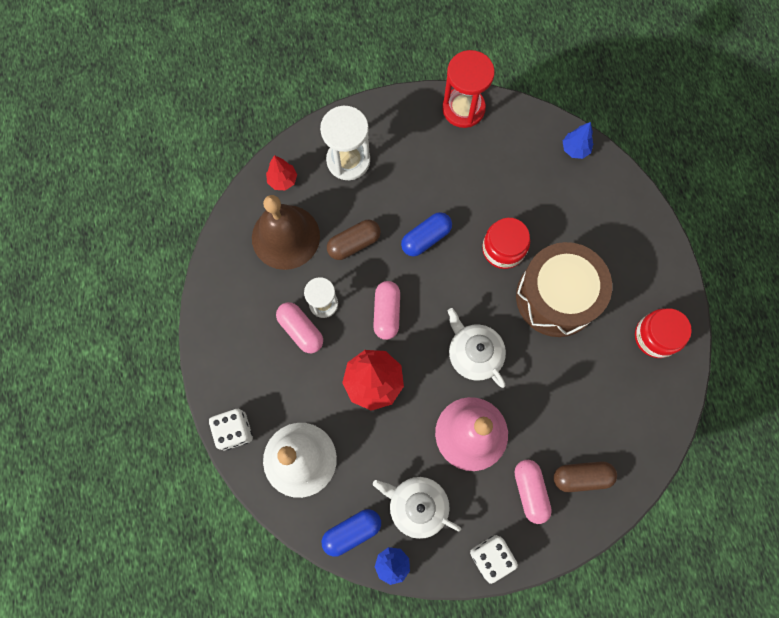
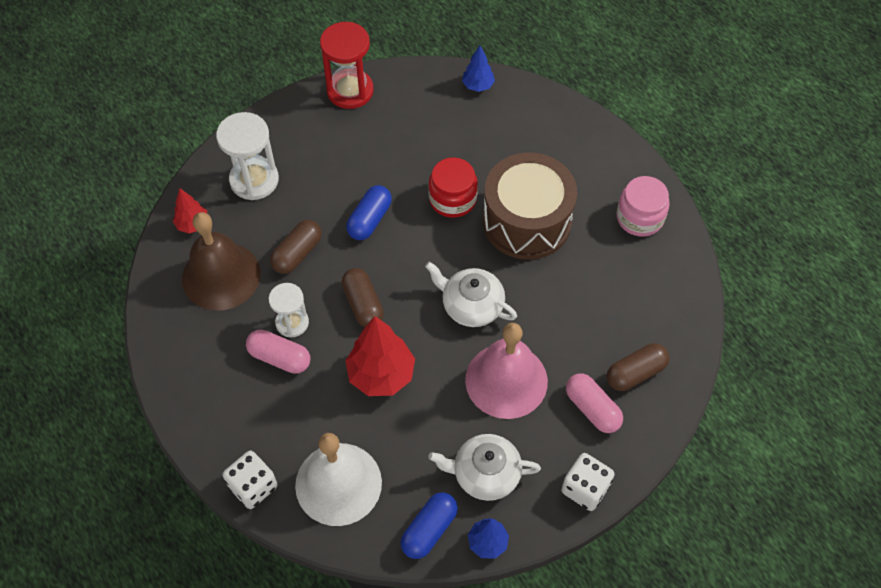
camera: 25 degrees left, 15 degrees down
(386, 313) = (363, 304): pink capsule -> brown capsule
(655, 336) = (640, 217): red jar -> pink jar

